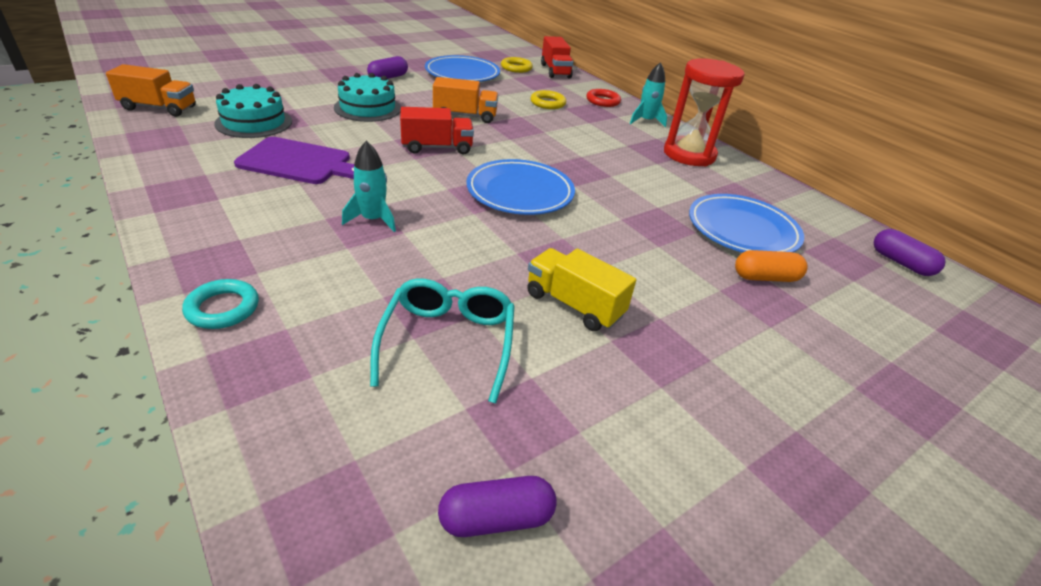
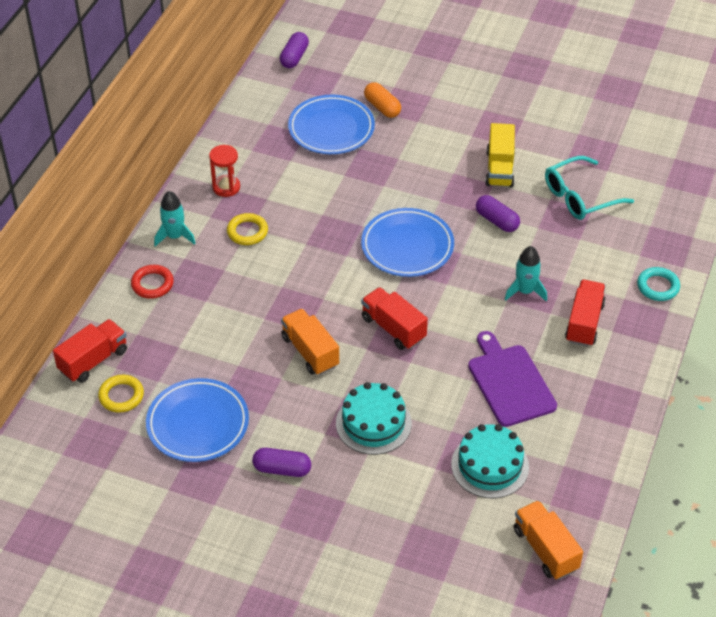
camera: 120 degrees left, 10 degrees up
(279, 229) = (584, 323): none -> red truck
(496, 518) = (640, 137): purple capsule -> purple capsule (496, 221)
(547, 103) = (207, 317): yellow ring -> yellow ring (247, 232)
(689, 154) = (226, 187): red hourglass -> red hourglass, size x0.54

